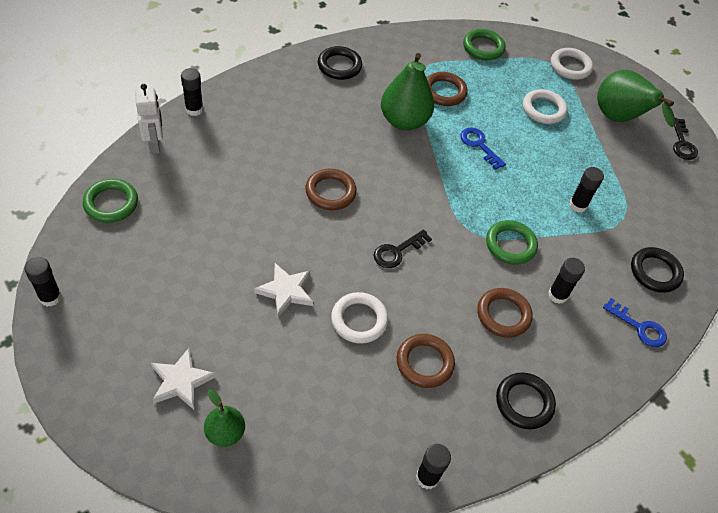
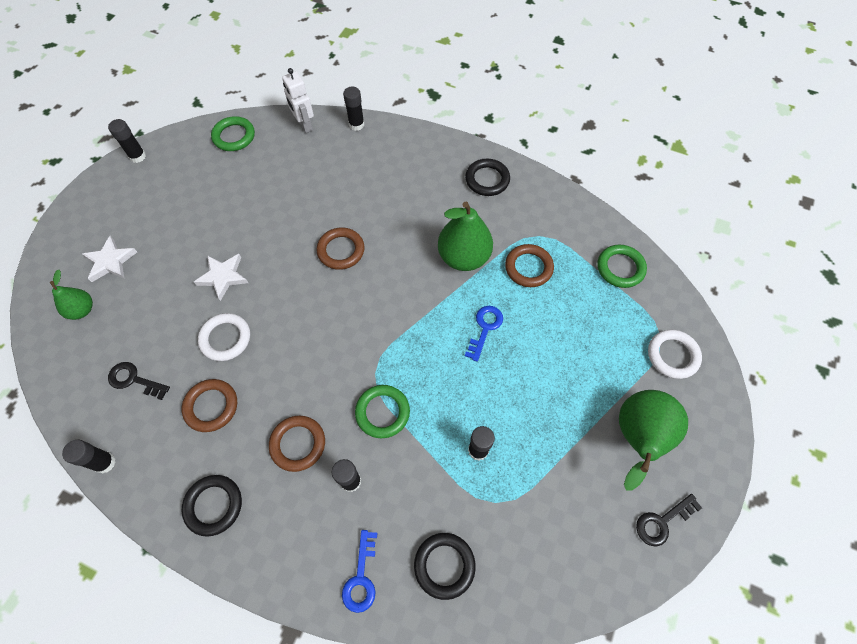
camera: 65 degrees right, 10 degrees up
(154, 144) = (304, 125): white robot -> white robot turned 105 degrees clockwise
(397, 251) = (312, 328): black key -> black key (134, 380)
(543, 109) = (584, 360): white ring -> none

